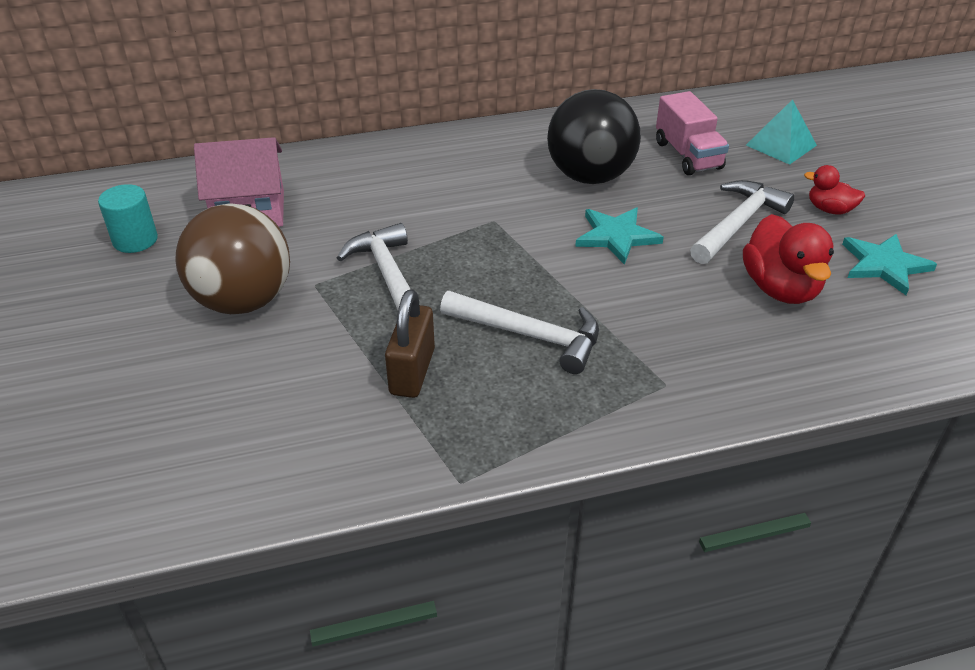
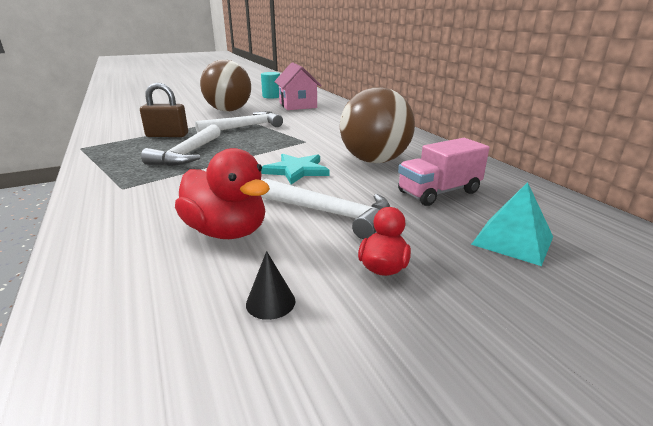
camera: 80 degrees right, 15 degrees down
(590, 176) = (374, 161): black ball -> brown ball
(780, 288) = (227, 231): red duck -> red duck turned 120 degrees counterclockwise
(884, 265) = (270, 302): turquoise star -> black cone

